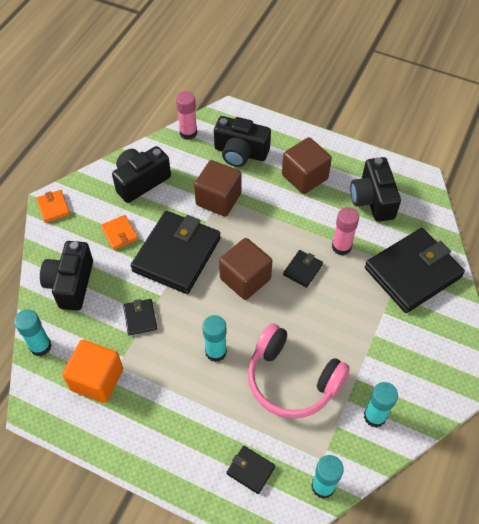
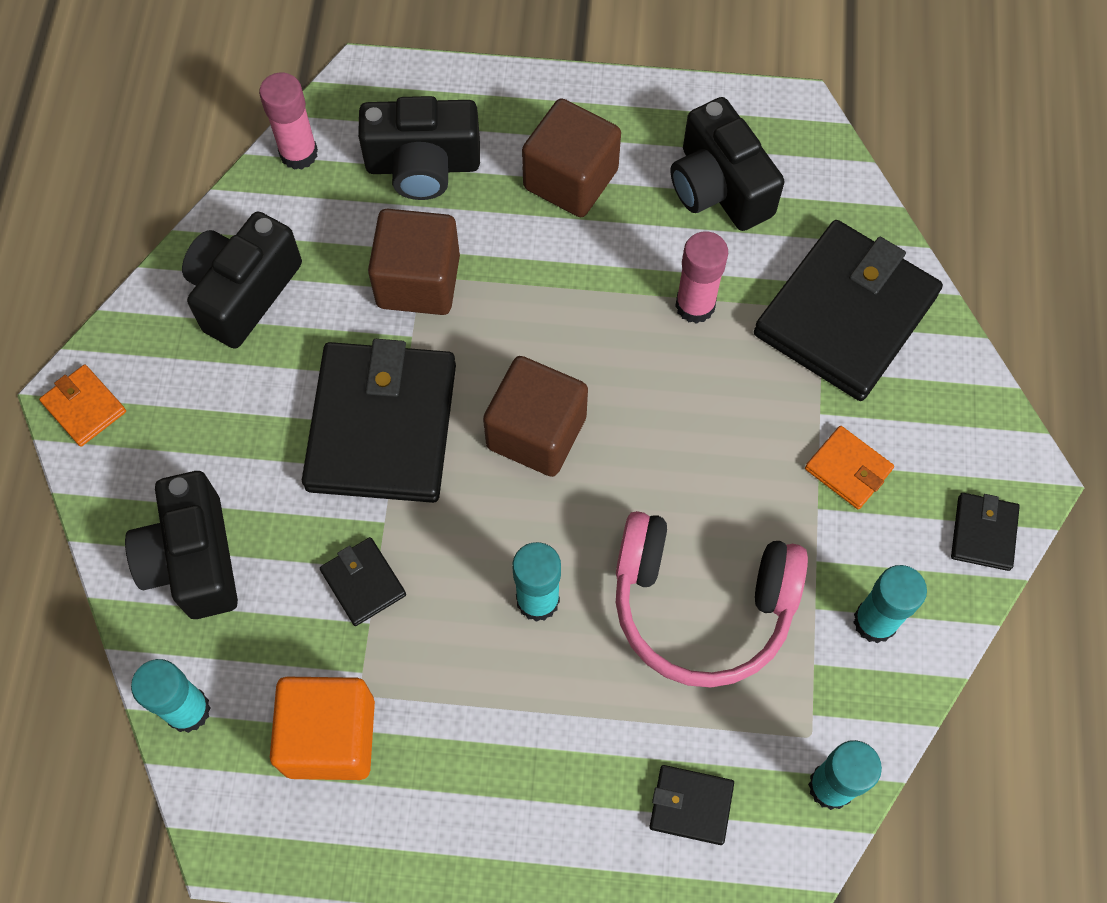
camera: 20 degrees left, 10 degrees up
(119, 234) = (247, 420): orange wallet -> orange wallet (848, 469)
(302, 270) = (639, 377): black wallet -> black wallet (983, 533)

